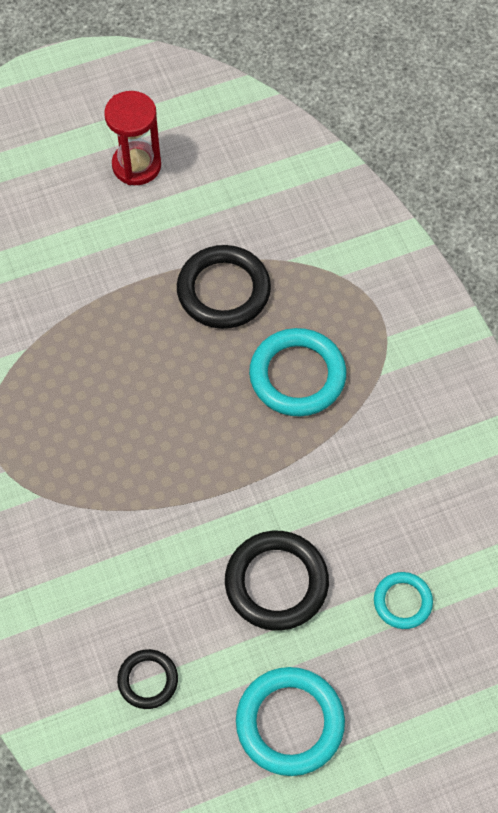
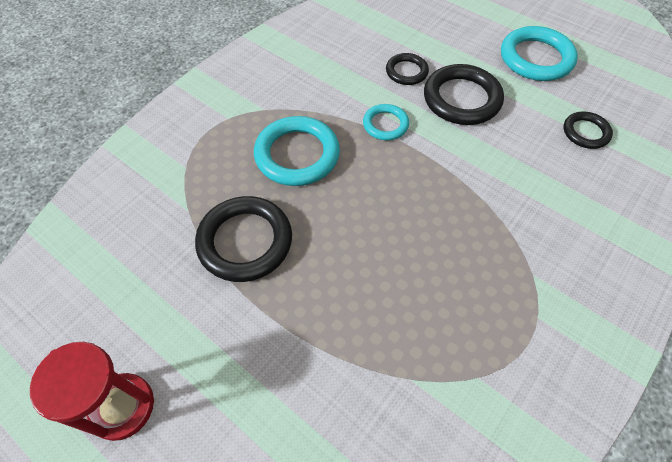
camera: 120 degrees left, 5 degrees down
(355, 551) = (406, 72): none -> black ring
(402, 602) = (419, 40): turquoise ring -> turquoise ring (385, 124)

